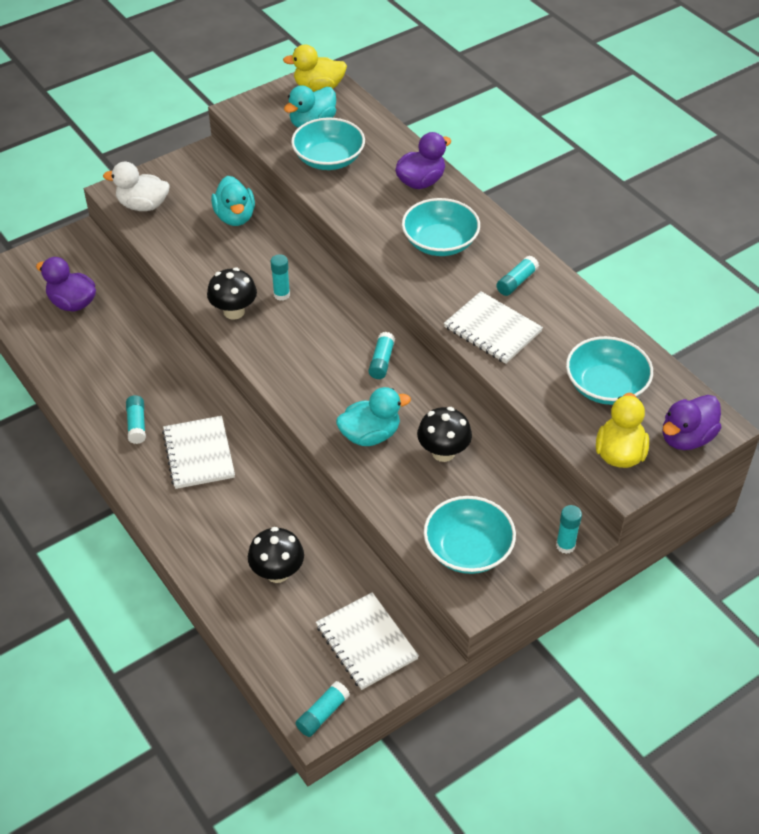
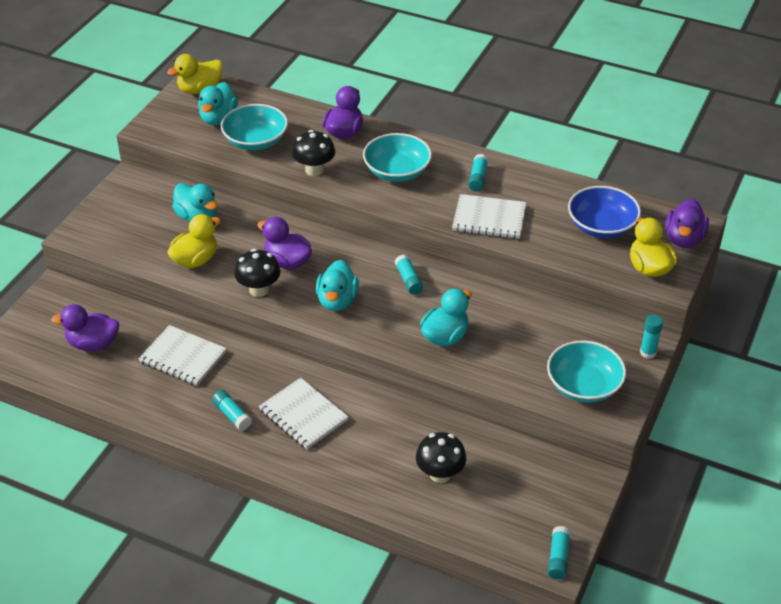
camera: 30 degrees left, 5 degrees down
(143, 205) = (108, 237): white duck -> none
(200, 258) = (195, 260): none -> yellow duck
(281, 294) = (287, 262): turquoise glue stick -> purple duck
(296, 353) = (337, 301): none -> turquoise duck
(366, 642) = (548, 492): white notebook -> white notebook (183, 357)
(443, 452) = (509, 326): black mushroom -> black mushroom (314, 170)
(606, 386) = (601, 226): turquoise bowl -> blue bowl

